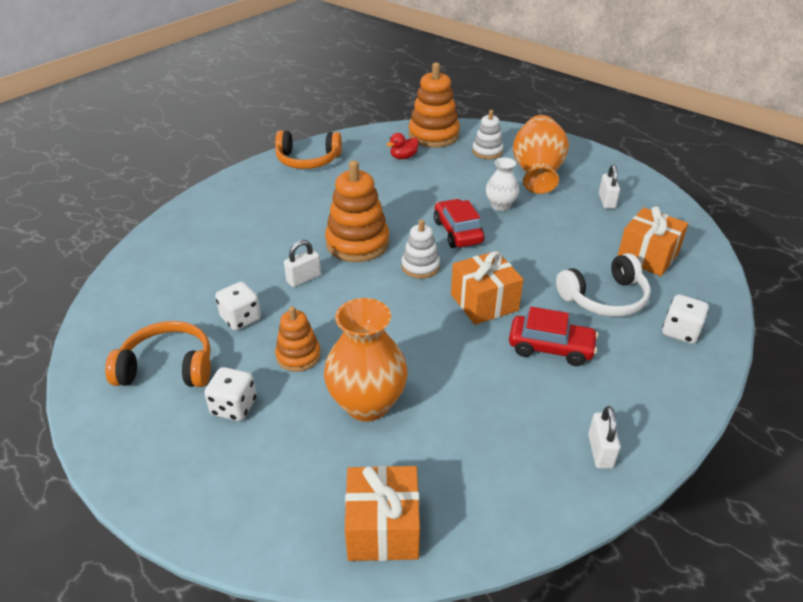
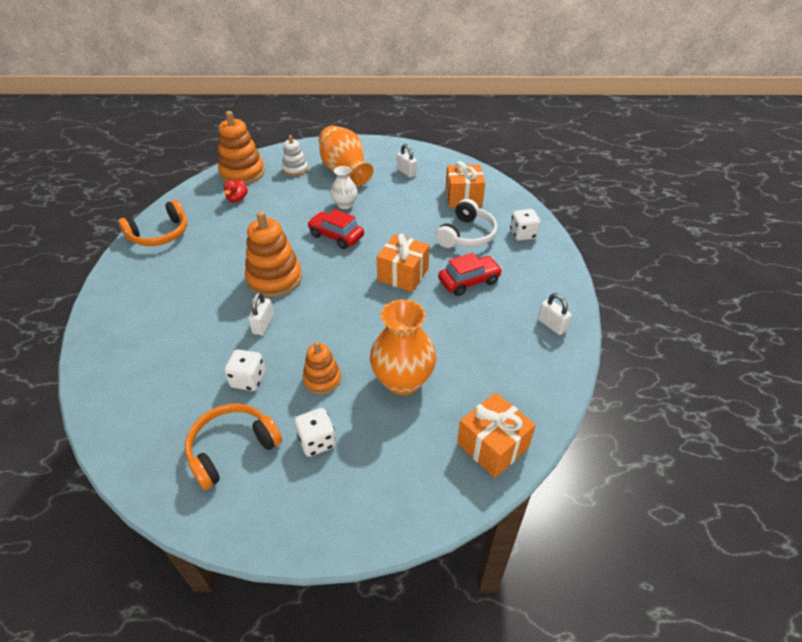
camera: 40 degrees left, 5 degrees up
(420, 267) = (337, 272): white stacking toy -> none

